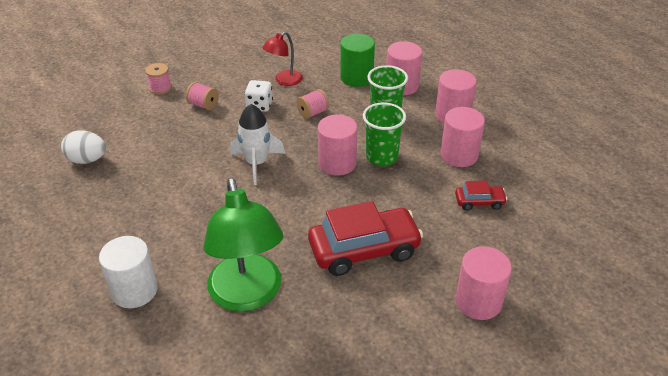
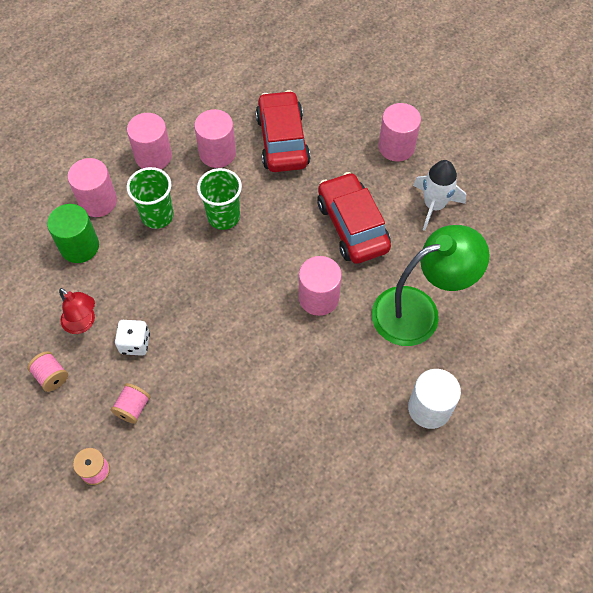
camera: 95 degrees left, 20 degrees up
(87, 160) = (245, 519): white egg -> none
(256, 163) = (240, 331): white rocket -> white rocket (434, 205)
(313, 113) = (149, 286): pink spool -> pink spool (51, 376)
(337, 163) = (235, 255): pink cylinder -> pink cylinder (318, 298)
(479, 202) = (282, 141): red car -> red car, size x2.06

